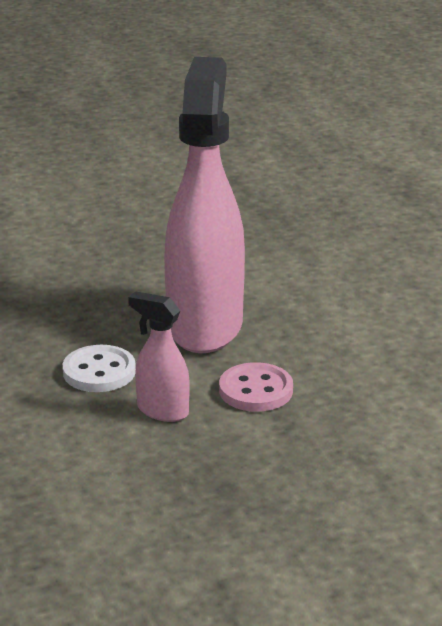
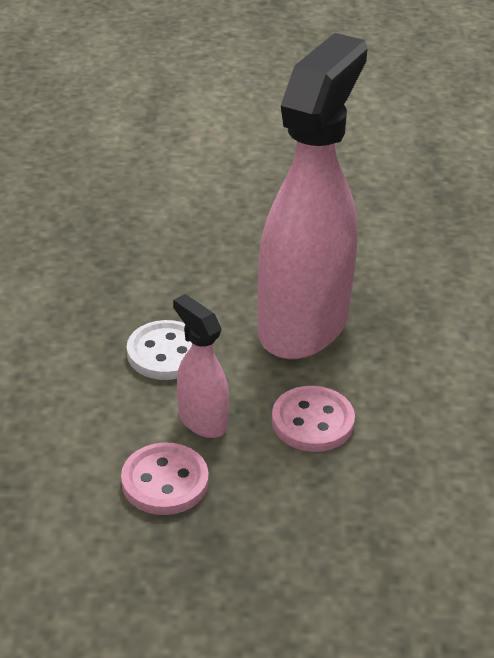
camera: 20 degrees right, 10 degrees up
(158, 459) = (165, 482): none -> pink button

